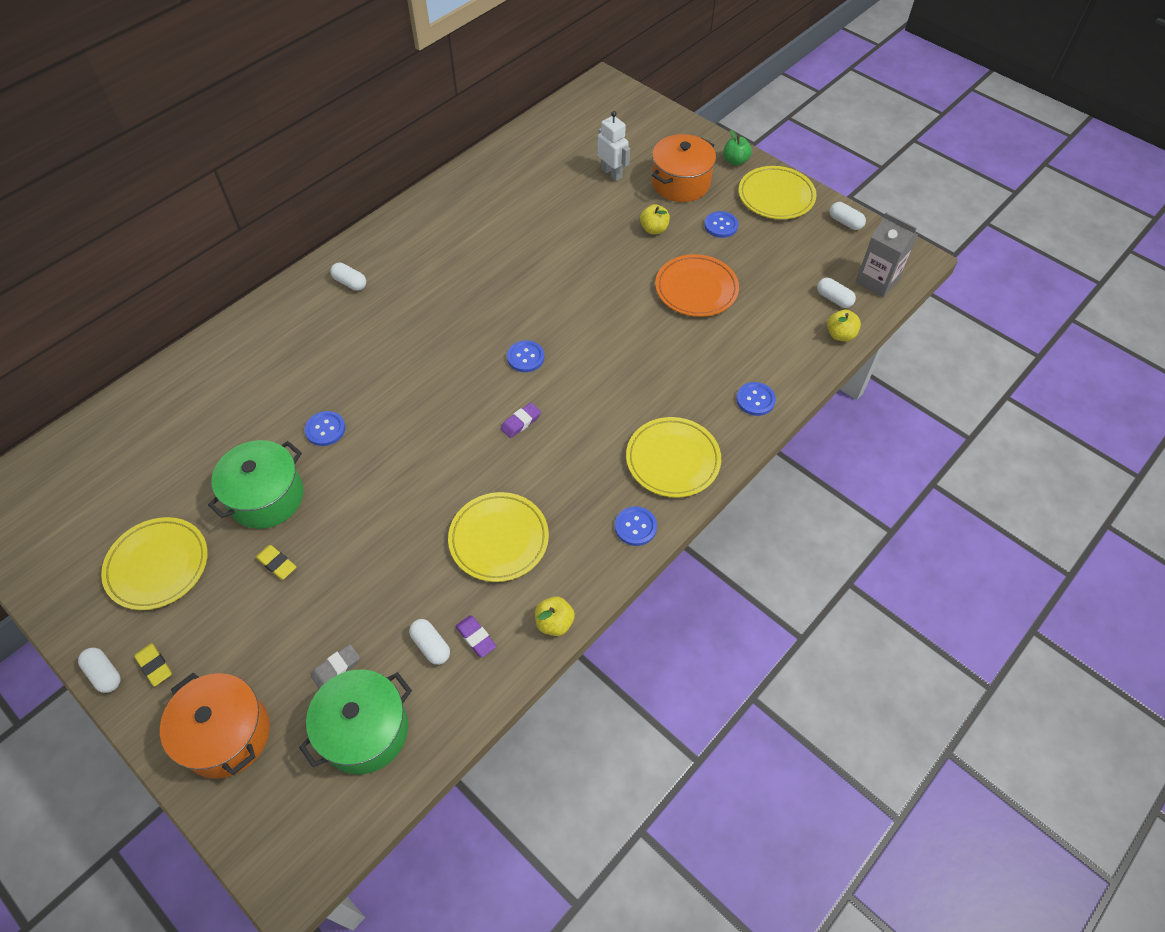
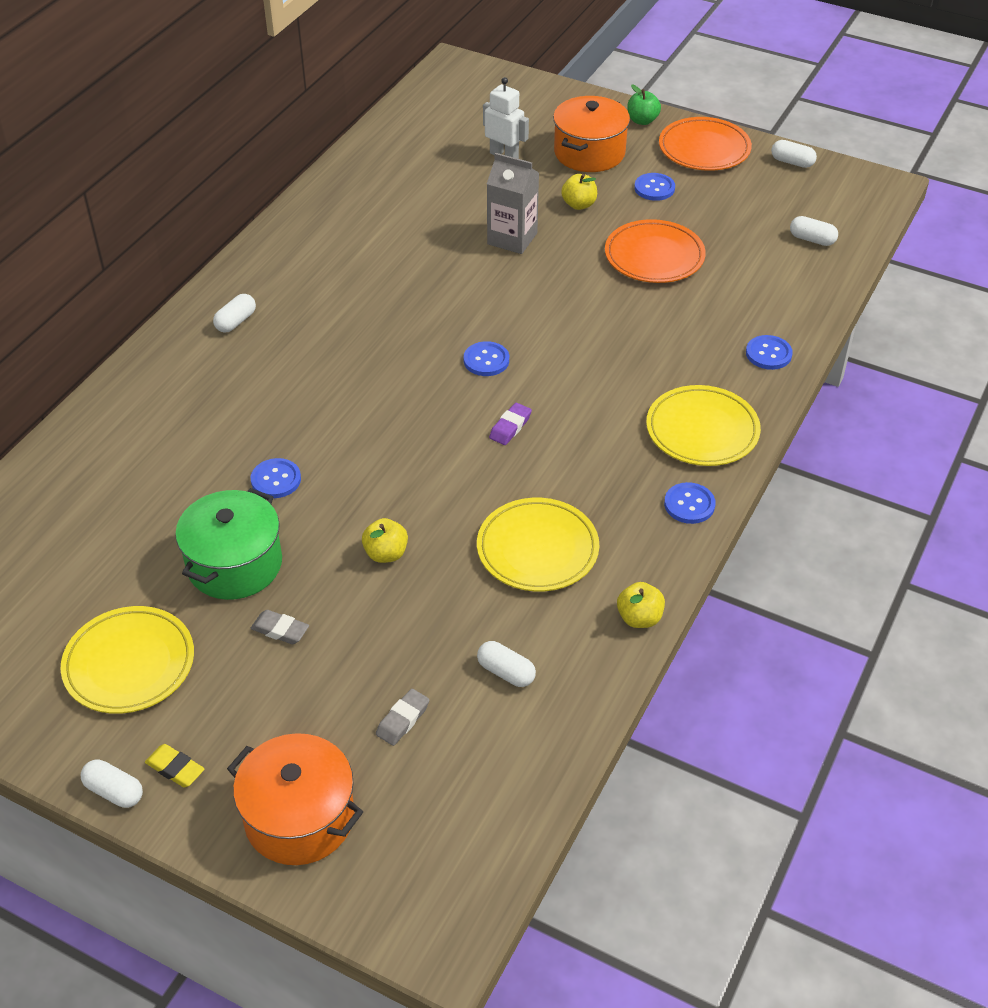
camera: 15 degrees left, 10 degrees down
(277, 564) = (280, 630): yellow eraser -> grey eraser
(350, 283) = (236, 322): white capsule -> white capsule turned 75 degrees counterclockwise
(365, 730) = (466, 774): green pot -> none
(476, 637) = (555, 652): purple eraser -> none
(776, 196) = (704, 149): yellow plate -> orange plate
(840, 335) = (834, 273): yellow apple -> yellow apple (386, 553)
(877, 281) = (851, 214): grey carton -> grey carton (512, 238)

